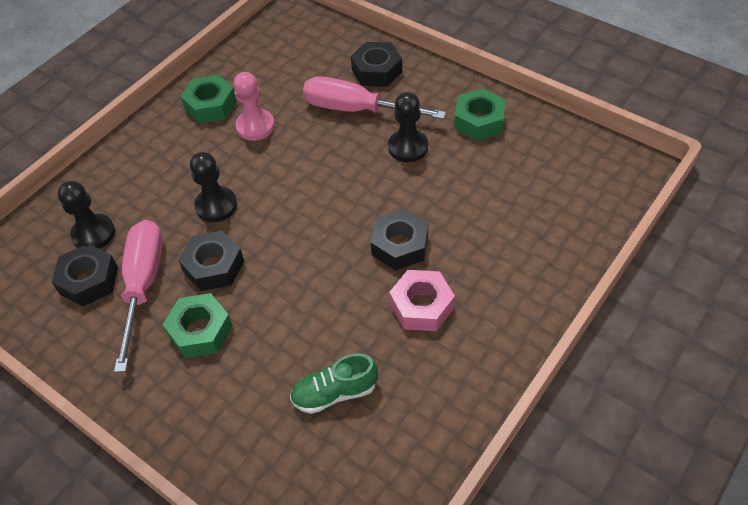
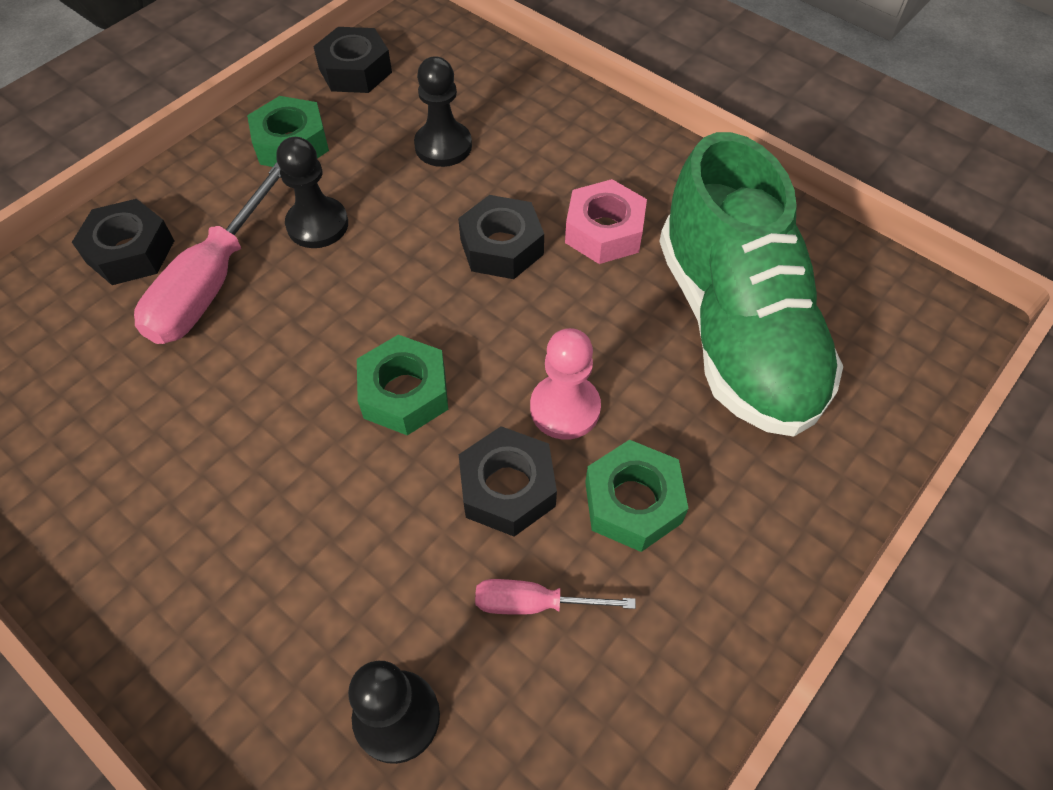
camera: 90 degrees left, 5 degrees up
(89, 280) = (512, 710): black nut -> black nut (355, 70)
(143, 285) = (534, 603): pink screwdriver -> pink screwdriver, size x0.52
(210, 105) = (108, 512): green nut -> green nut (405, 393)
(216, 206) = (374, 490): black pawn -> black pawn (443, 146)
(255, 126) = (196, 431): pink pawn -> pink pawn (565, 408)
(335, 393) = (735, 329): green shoe -> green shoe, size x2.36

